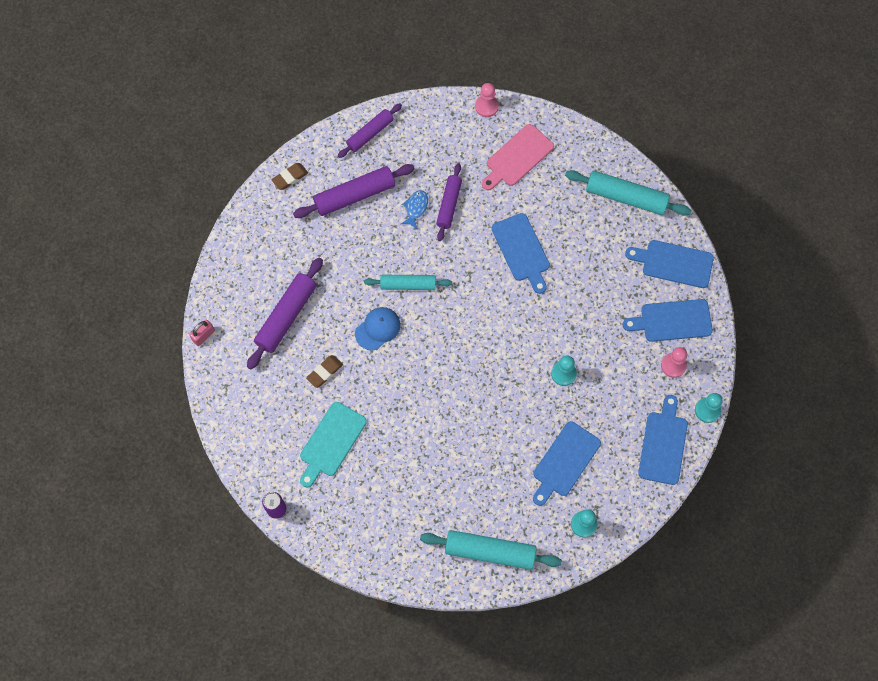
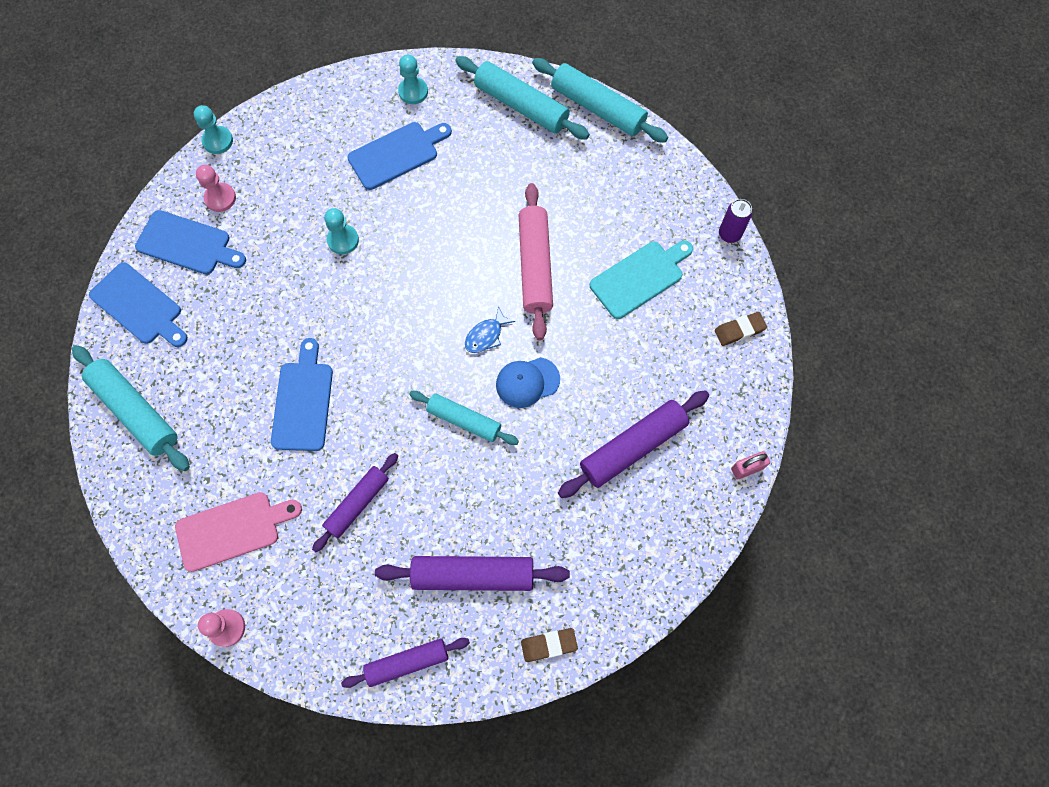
camera: 155 degrees left, 0 degrees up
(324, 372) = (614, 358): brown eraser -> brown eraser (739, 330)
(412, 417) = (535, 266): none -> pink rolling pin
(416, 208) = (402, 519): blue fish -> blue fish (486, 335)
(427, 578) = (597, 108): none -> turquoise rolling pin
(663, 444) = (285, 128): blue cutting board -> none

